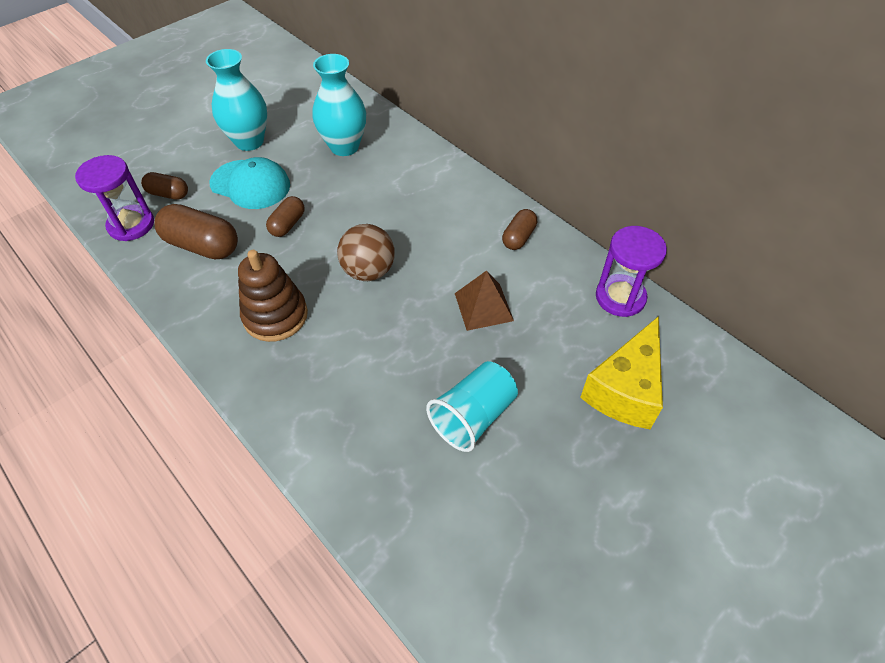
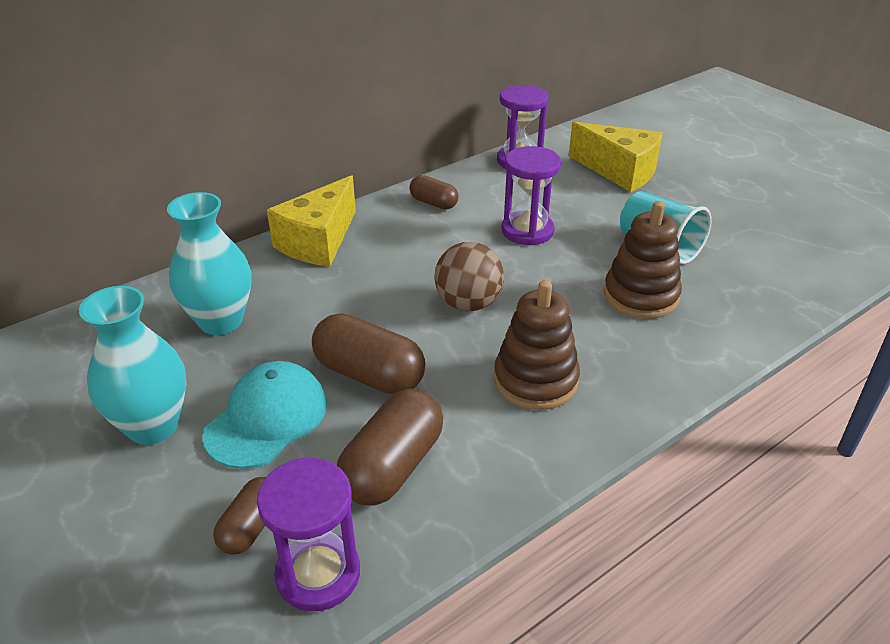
camera: 85 degrees left, 15 degrees down
(288, 224) = (369, 374): brown capsule -> brown capsule, size x1.72
(385, 393) = (640, 296): none -> brown stacking toy
(445, 176) = (318, 241): none -> yellow cheese
(483, 306) = (527, 231): brown pyramid -> purple hourglass

